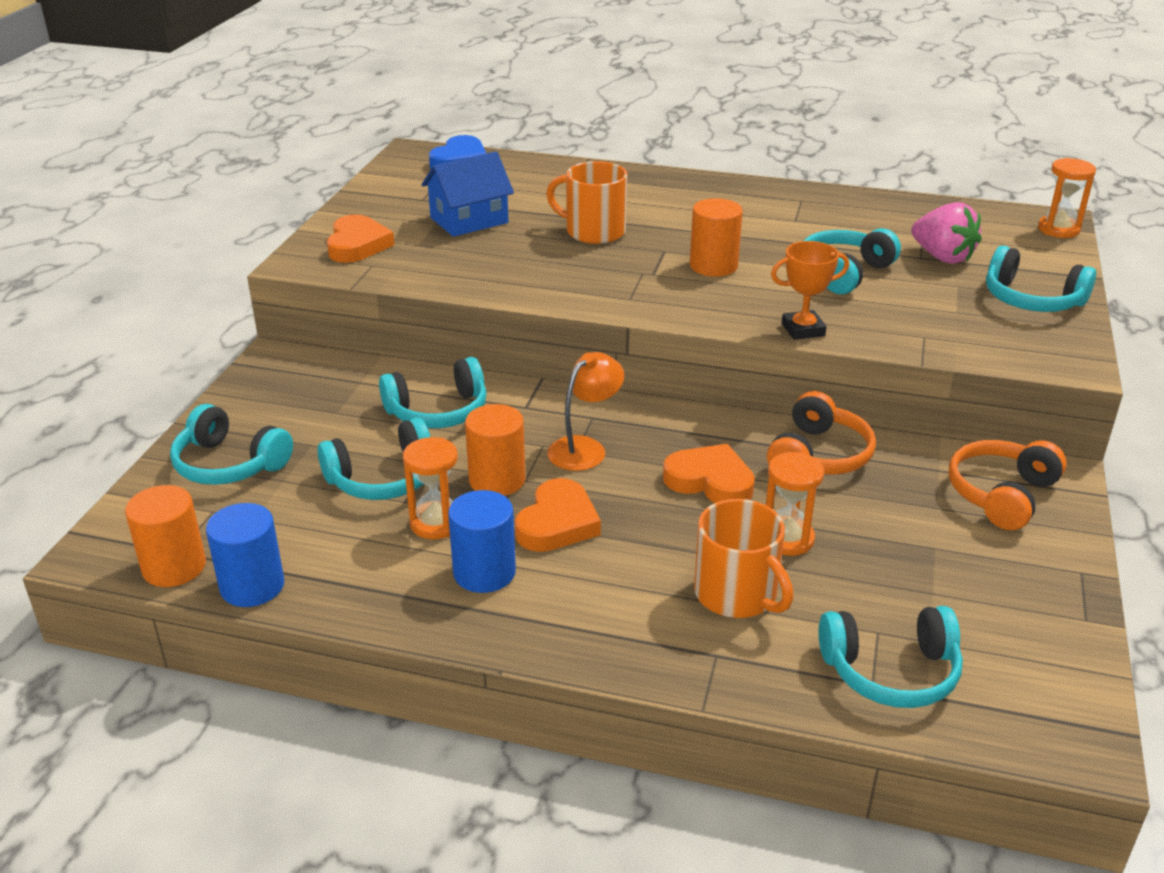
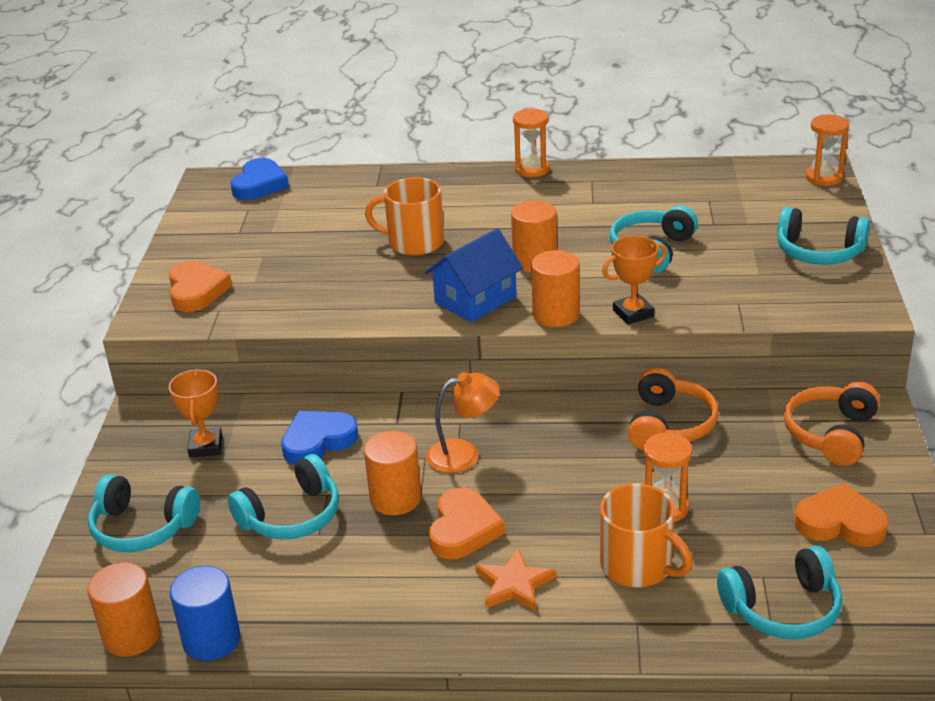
camera: 10 degrees left, 0 degrees up
(324, 398) = (206, 446): none -> orange trophy
(436, 523) = (355, 549): orange hourglass -> orange hourglass (532, 169)
(438, 411) = (318, 441): turquoise headphones -> blue heart
(469, 220) = (293, 248): blue house -> blue house (475, 300)
(484, 572) = (415, 587): blue cylinder -> none
(585, 448) = (463, 454): orange lamp -> orange lamp turned 45 degrees clockwise
(592, 589) = (514, 584): none -> orange star
(710, 481) = (583, 465): orange heart -> orange heart (840, 523)
(718, 319) = (556, 314): none -> orange cylinder
(942, 257) = (732, 221): pink strawberry -> none

